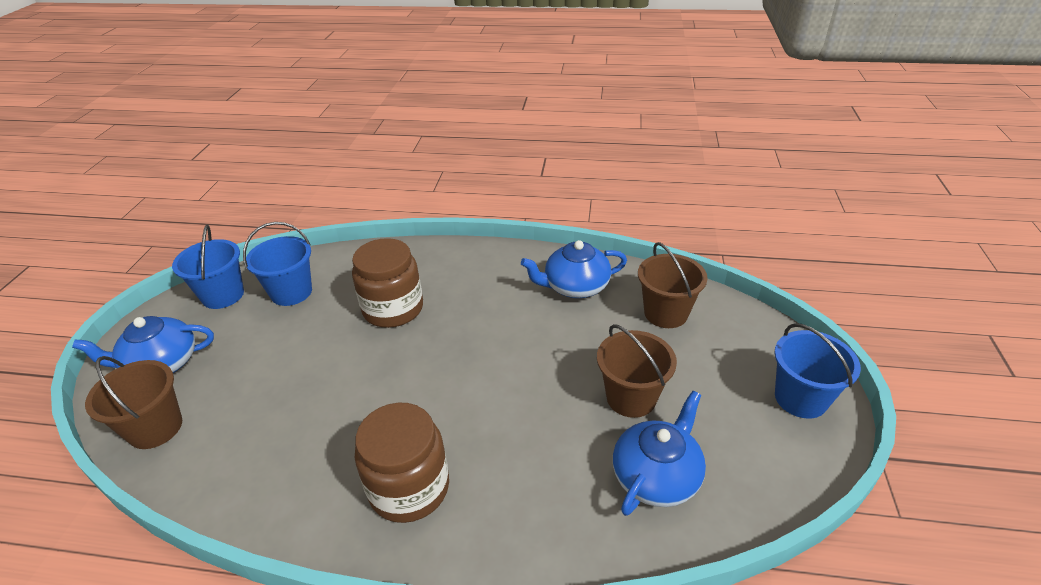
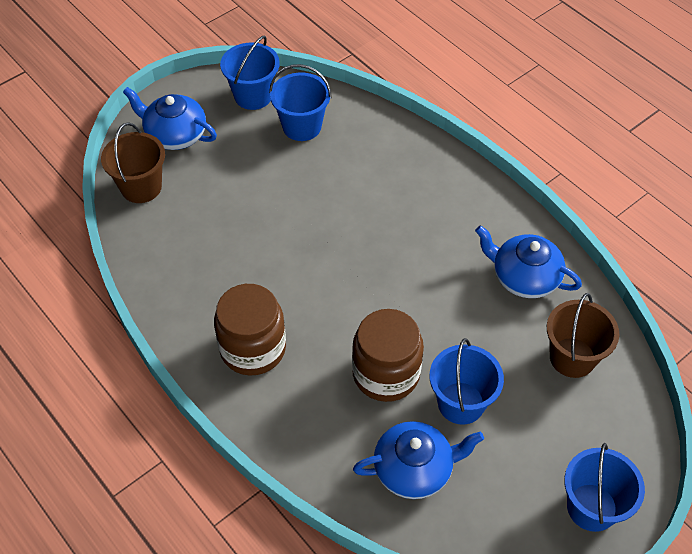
camera: 40 degrees right, 15 degrees up
(393, 309) = (361, 195): brown jar -> brown jar (386, 373)
(631, 397) = (461, 403): brown bucket -> blue bucket

